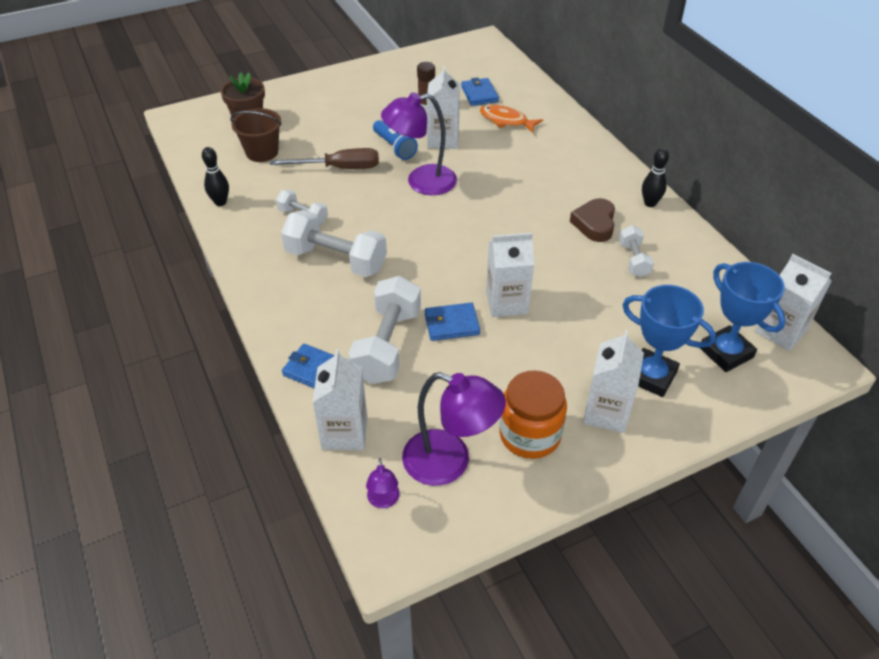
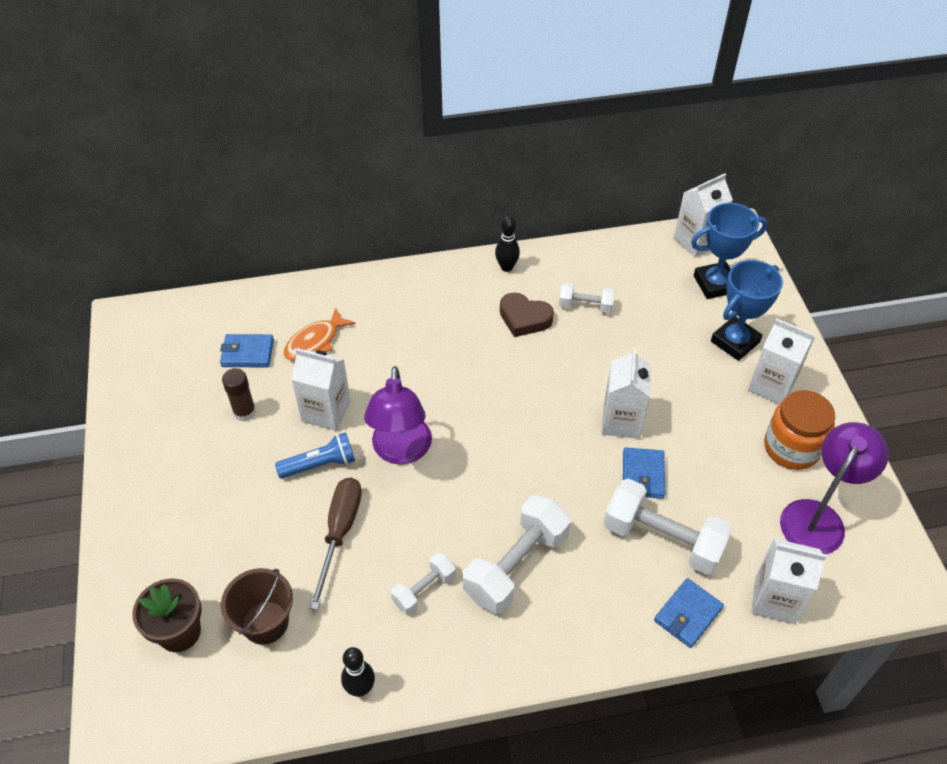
camera: 75 degrees left, 5 degrees up
(383, 501) = (858, 580): purple lamp -> none

